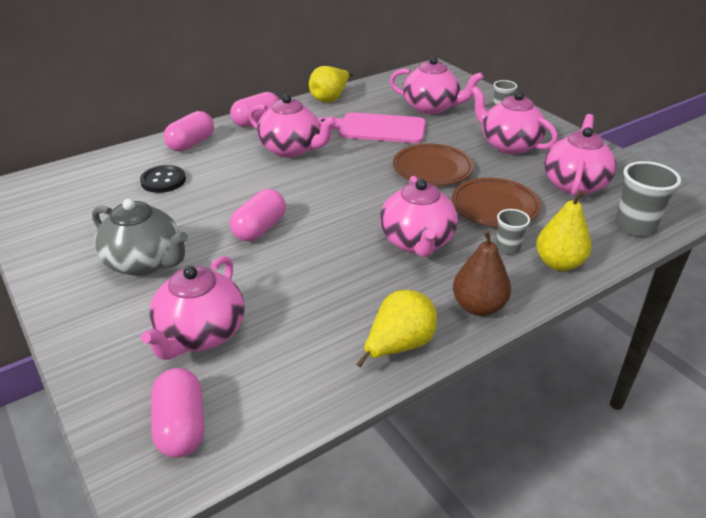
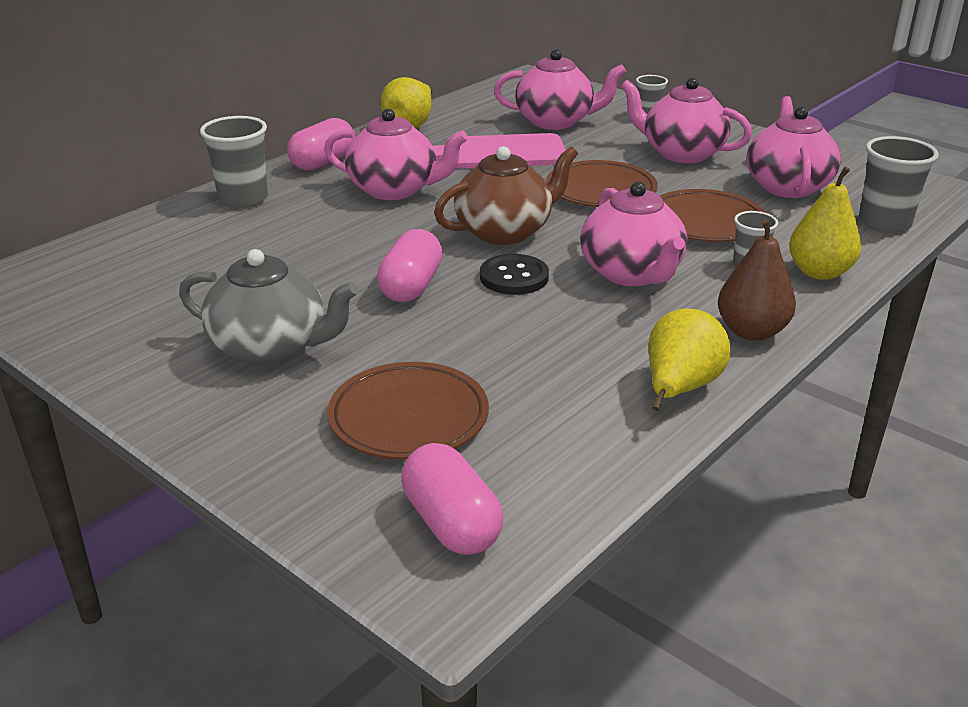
camera: 15 degrees left, 5 degrees down
(163, 180) = (231, 248): black button -> black button (514, 277)
(191, 143) = (243, 199): pink capsule -> grey cup
(200, 334) = (409, 418): pink teapot -> brown plate
(347, 193) = (505, 231): none -> brown teapot

